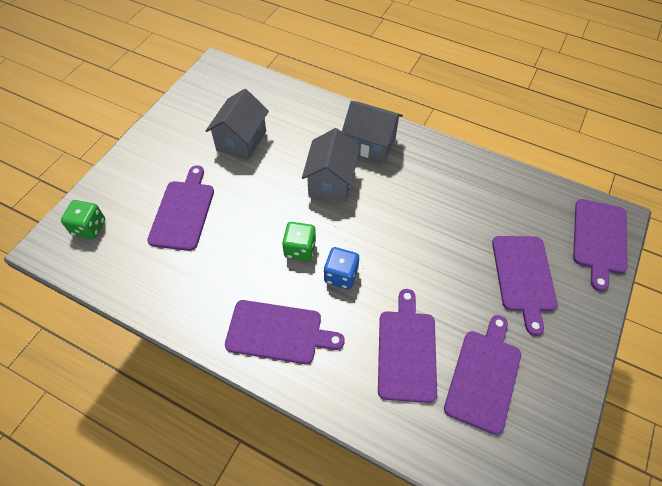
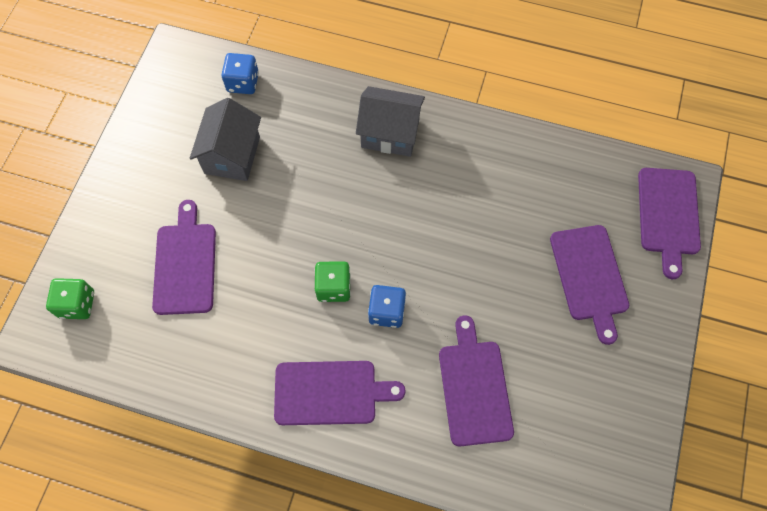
camera: 10 degrees left, 10 degrees up
(262, 93) = (243, 83): none -> blue dice
(331, 181) = (352, 193): grey house -> none
(484, 376) = (560, 400): purple cutting board -> none

